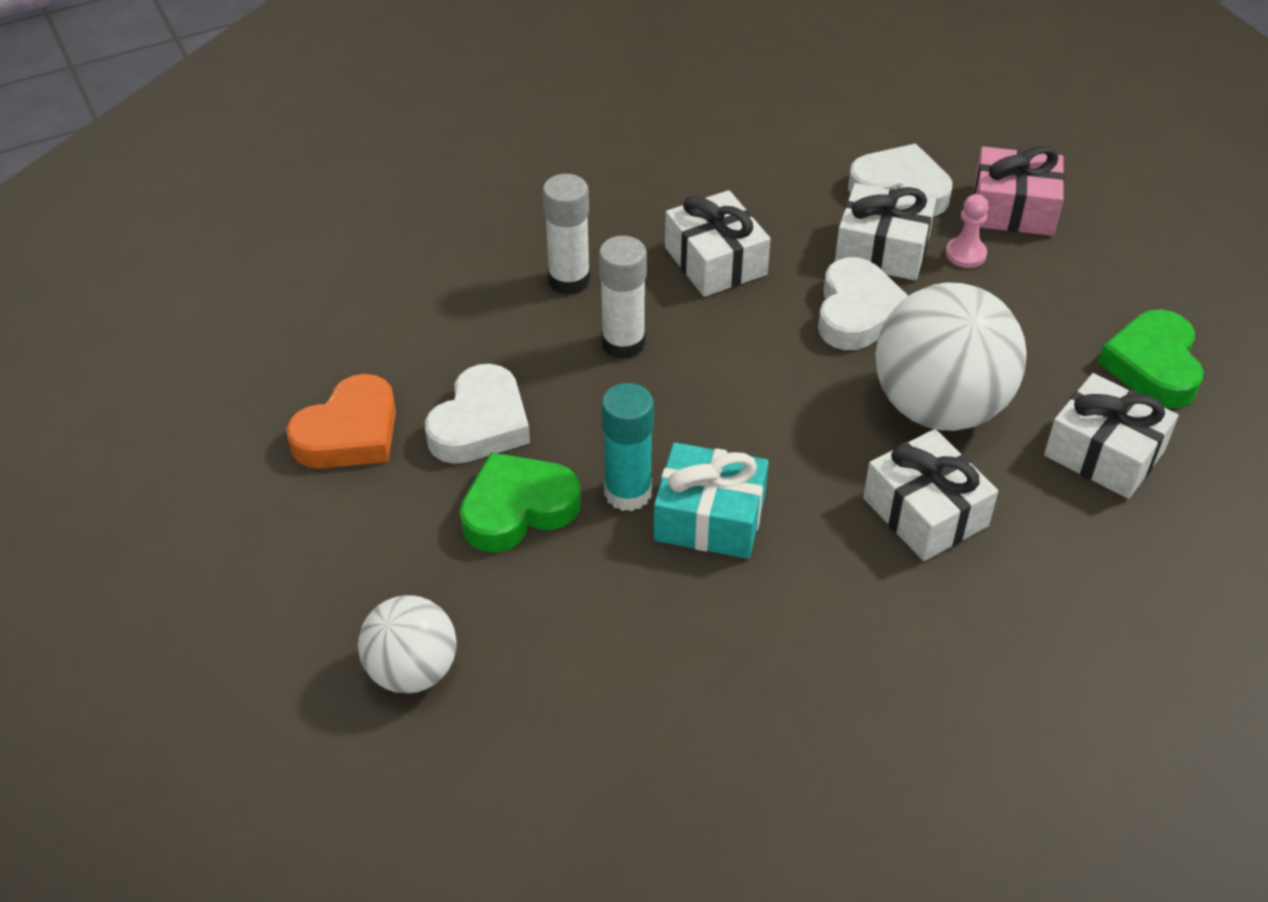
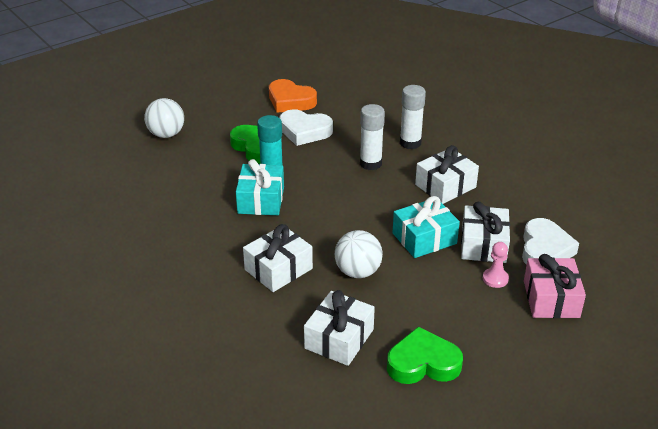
camera: 80 degrees right, 10 degrees down
(858, 312) = (424, 238): white heart -> turquoise gift
(939, 407) = (358, 272): white ball -> white ball, size x0.58

